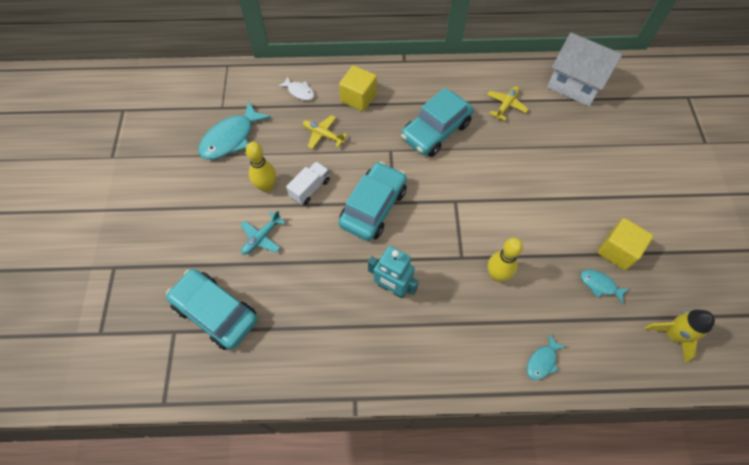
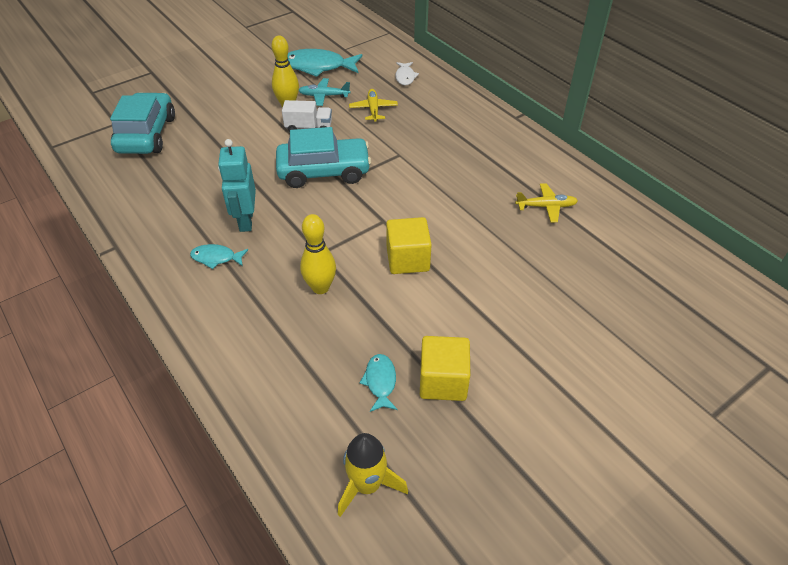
camera: 55 degrees right, 15 degrees down
(261, 237) = (235, 125): turquoise plane -> turquoise plane (324, 96)
(358, 98) = (437, 110): yellow cube -> yellow cube (408, 259)
(435, 131) = (454, 172): turquoise car -> none
(542, 361) = (242, 367): turquoise fish -> turquoise fish (216, 258)
(575, 84) = (646, 249): white house -> none

